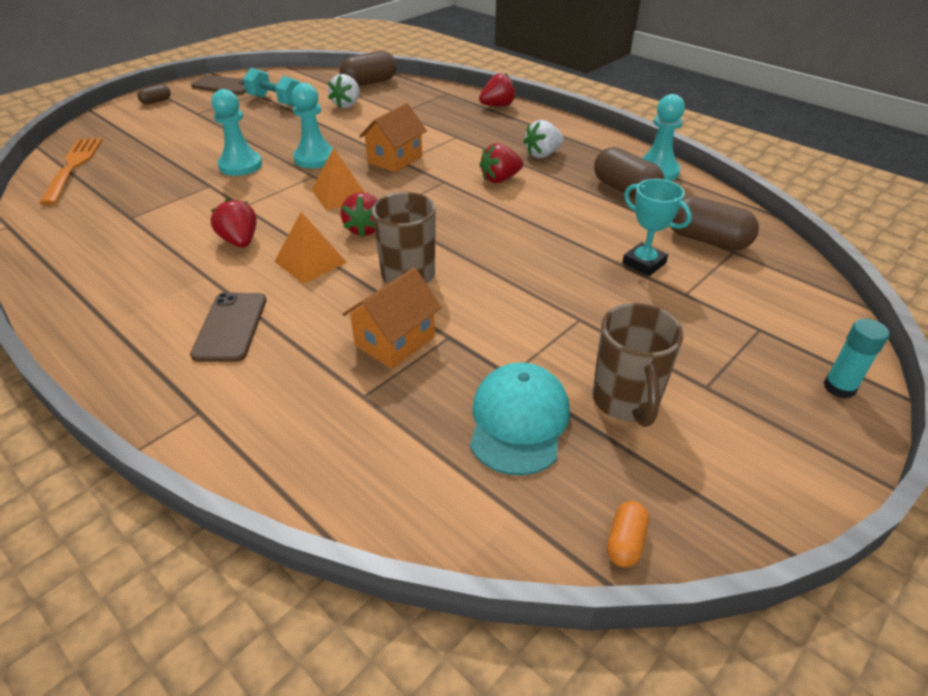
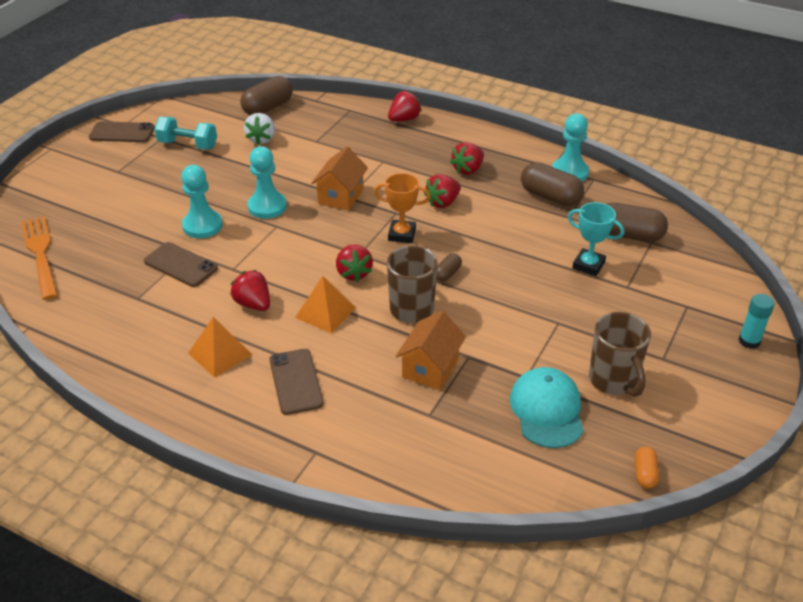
camera: 15 degrees left, 0 degrees up
(156, 101) = (65, 163): brown capsule -> brown capsule (447, 274)
(194, 195) = (181, 265): none -> brown phone
(340, 194) = (312, 241): orange pyramid -> orange pyramid (220, 354)
(439, 201) = (402, 234): none -> orange trophy
(542, 154) = (468, 170): white strawberry -> red strawberry

